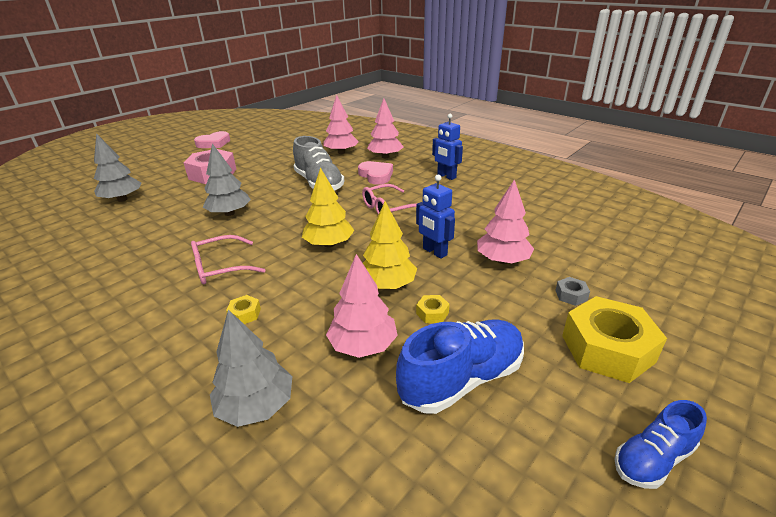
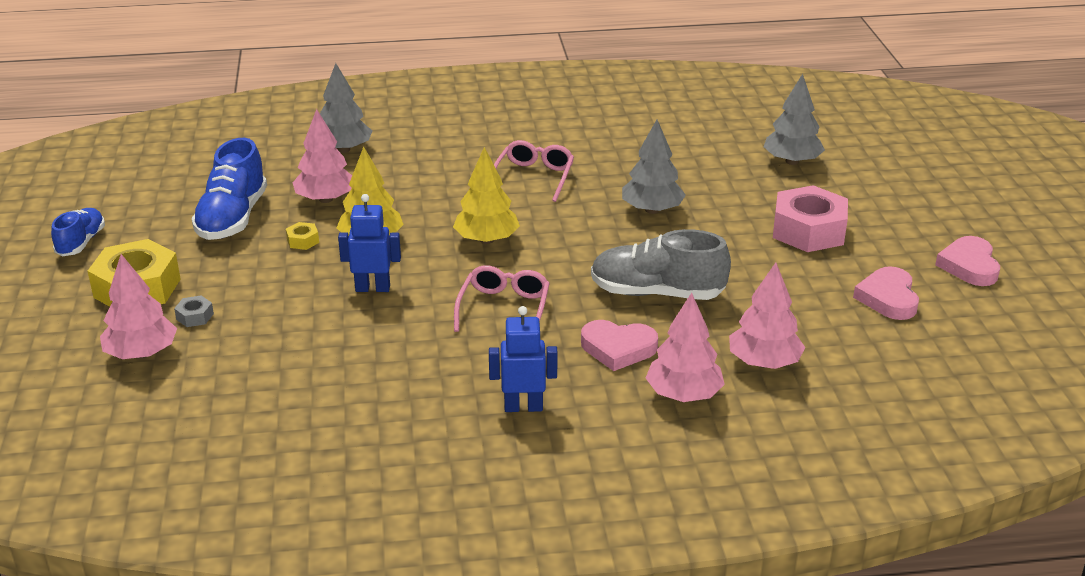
camera: 130 degrees right, 0 degrees up
(245, 314) = (443, 169): yellow nut -> none
(260, 148) = (888, 298): none -> pink heart
(502, 260) = (293, 317): pink tree -> pink tree (141, 354)

